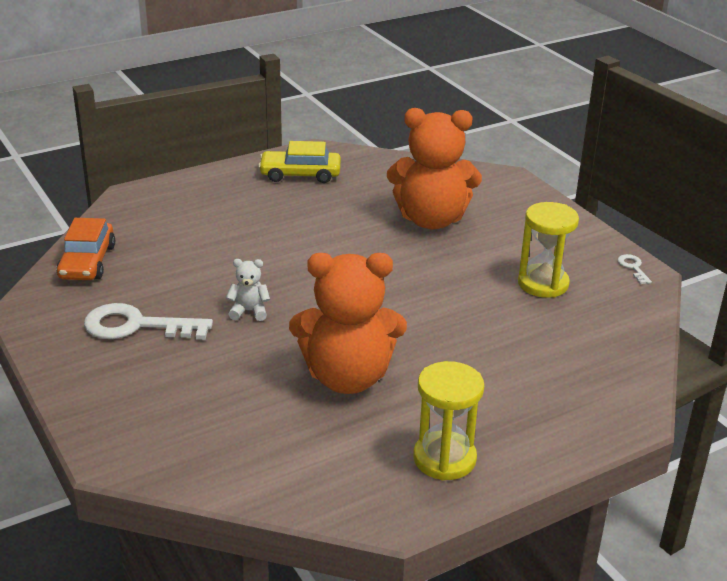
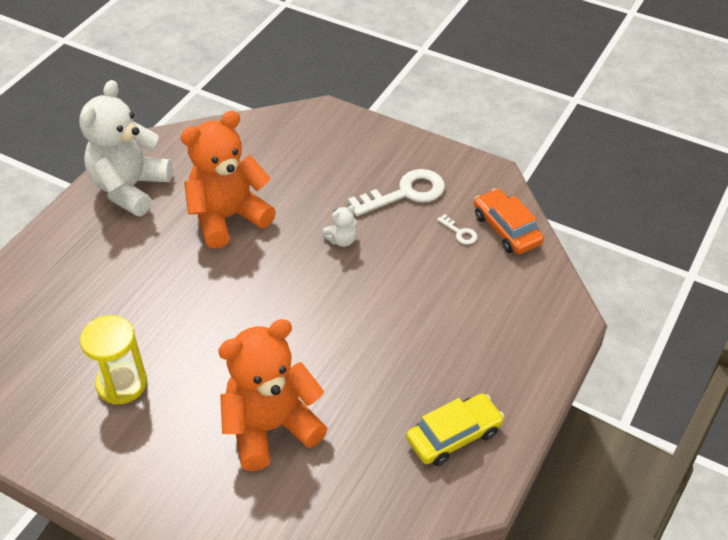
camera: 150 degrees right, 15 degrees up
(444, 459) = (130, 188): yellow hourglass -> white teddy bear
(633, 267) = (39, 451): white key -> white key (460, 232)

